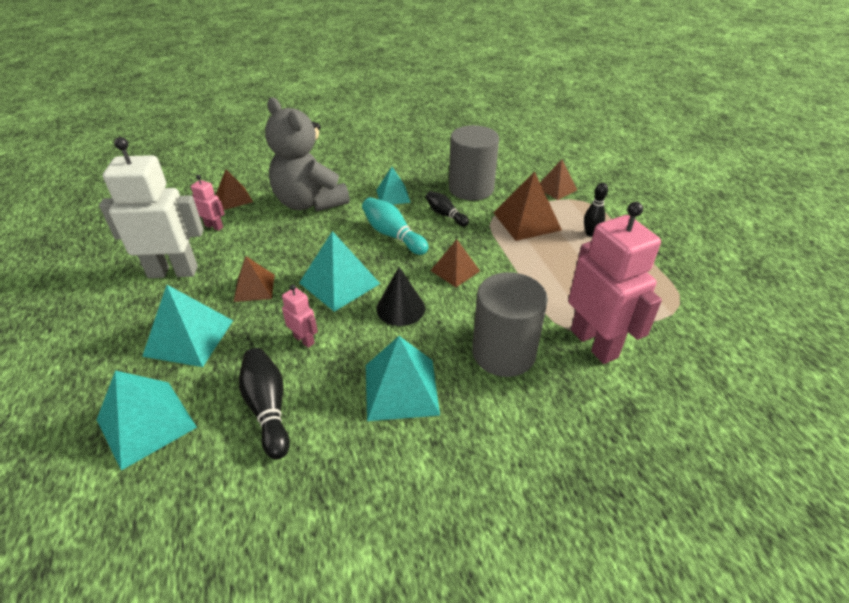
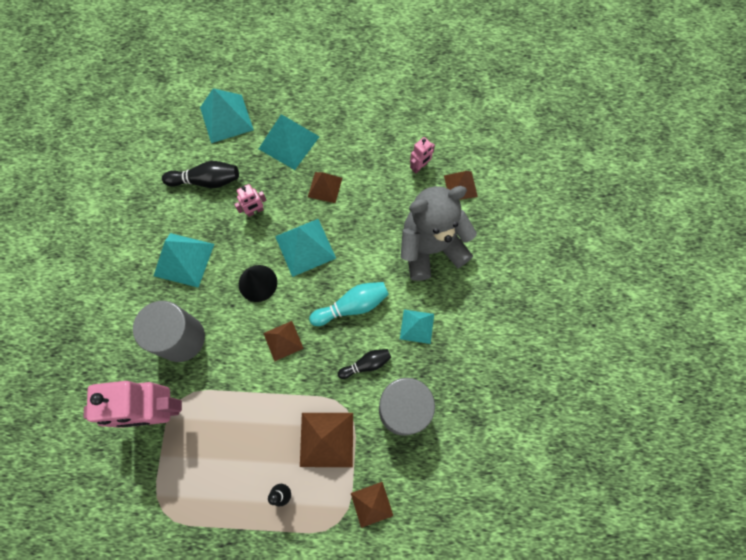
camera: 110 degrees right, 30 degrees up
(173, 271) = (367, 135): white robot -> none

